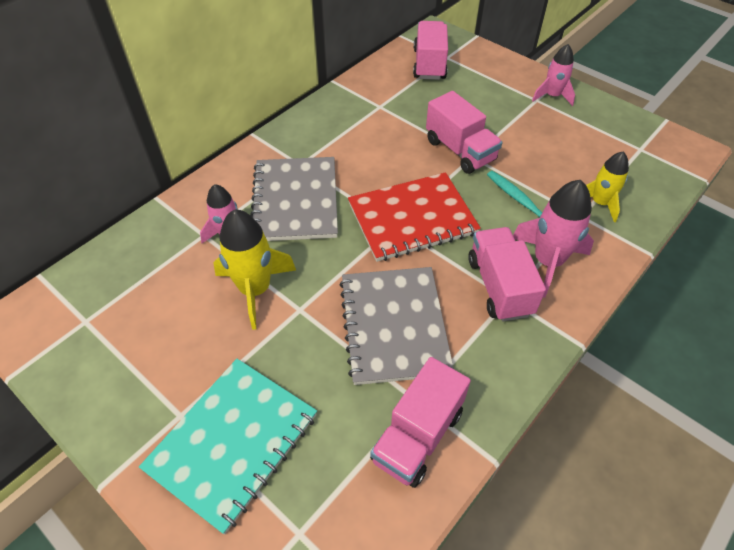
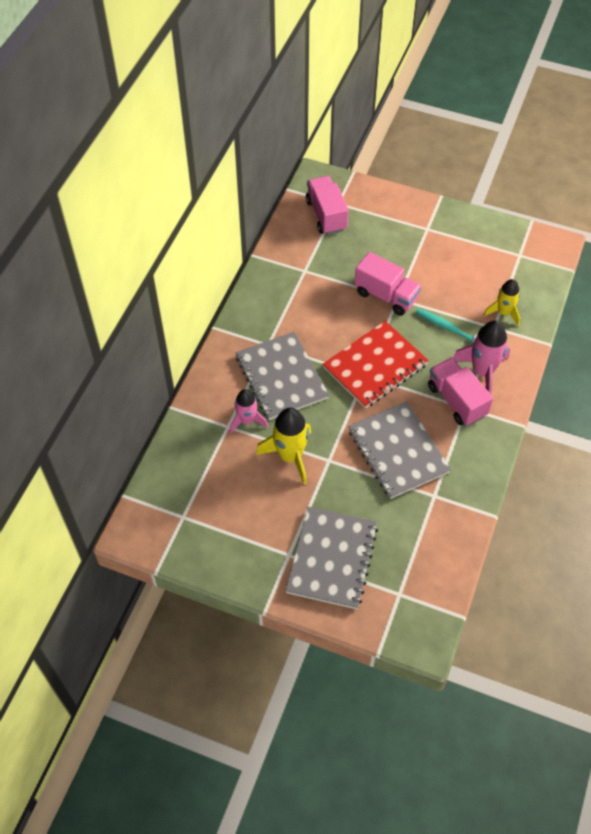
camera: 20 degrees left, 5 degrees up
(233, 442) = (332, 559): turquoise notebook -> grey notebook
(417, 436) = (443, 516): pink truck -> none
(552, 96) = (438, 222): pink rocket -> none

